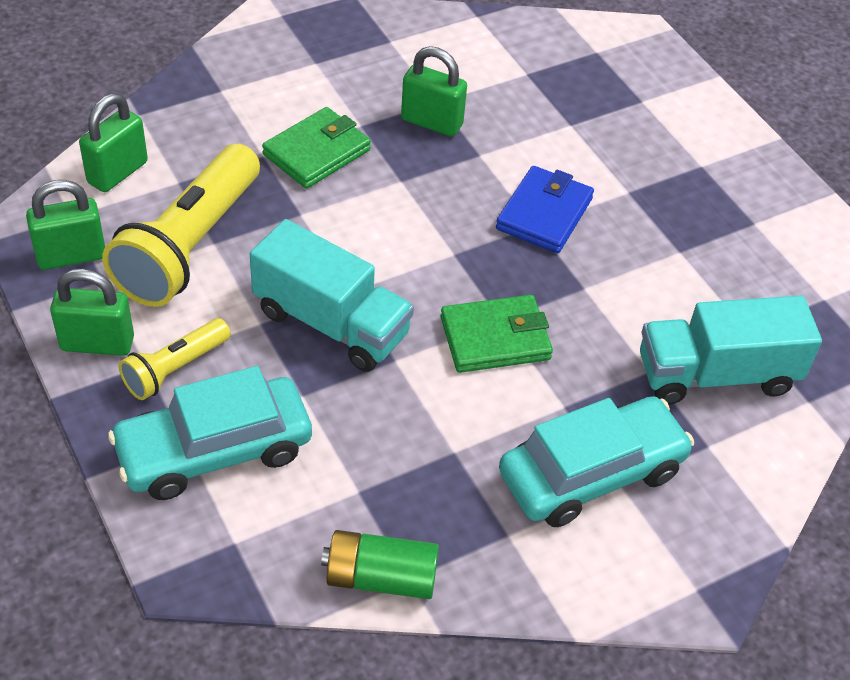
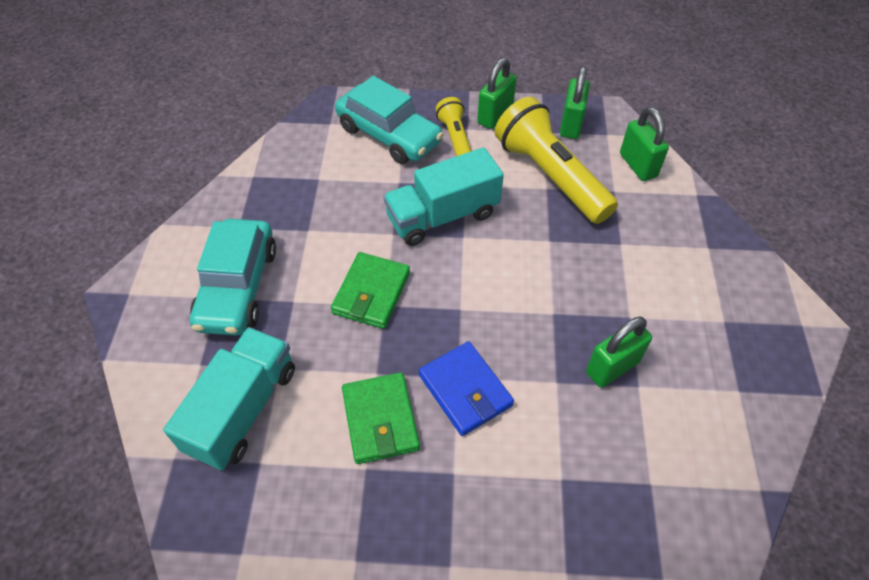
camera: 125 degrees right, 5 degrees up
(214, 451) = (389, 135): turquoise car -> turquoise car turned 120 degrees clockwise
(316, 152) = (610, 275): green wallet -> green wallet (380, 420)
(380, 577) = (263, 165): green battery -> none

